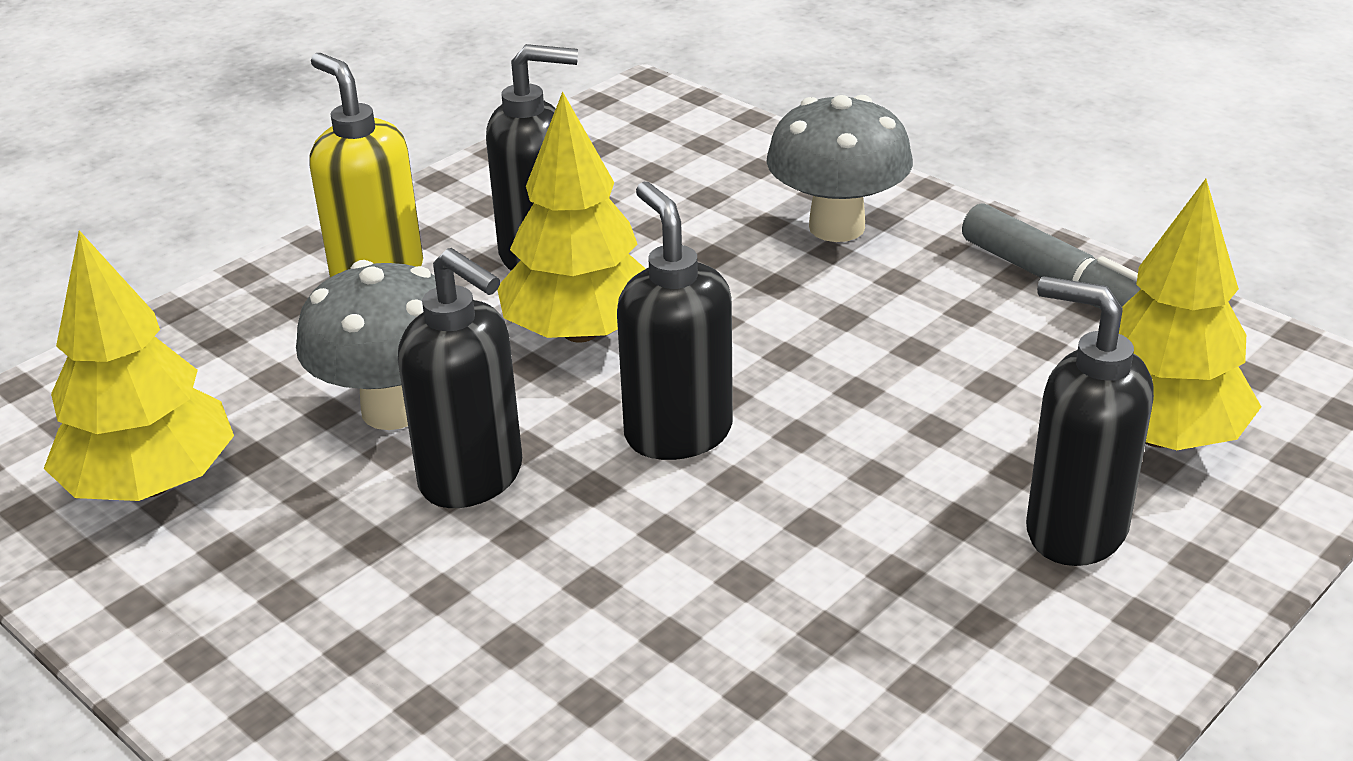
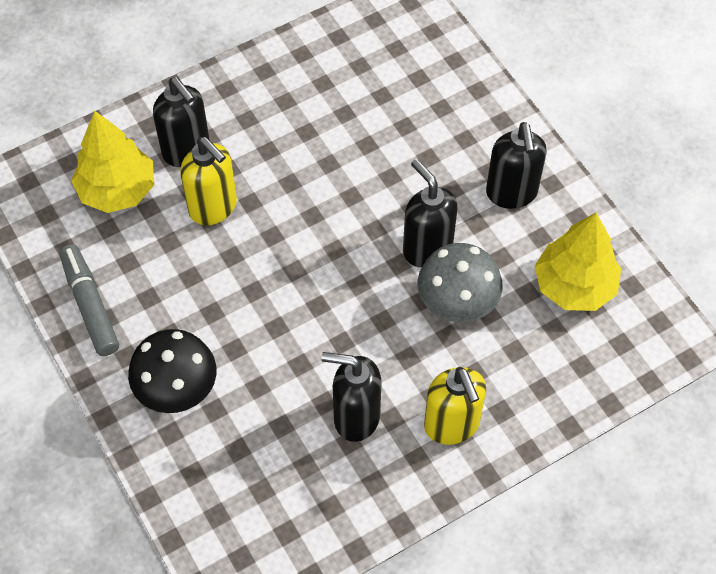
camera: 165 degrees left, 25 degrees up
(581, 332) = (351, 338): yellow tree -> none
(677, 433) = (326, 251): black soap dispenser -> black soap dispenser (511, 193)
(836, 227) = (178, 391): grey mushroom -> black mushroom
(943, 449) = (213, 207): none -> yellow soap dispenser

